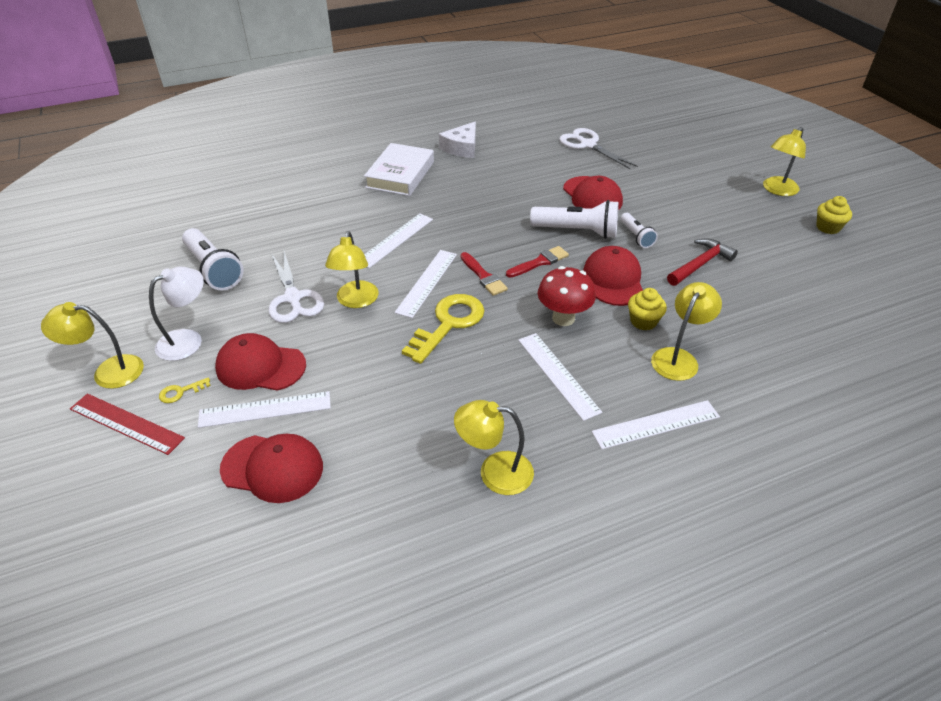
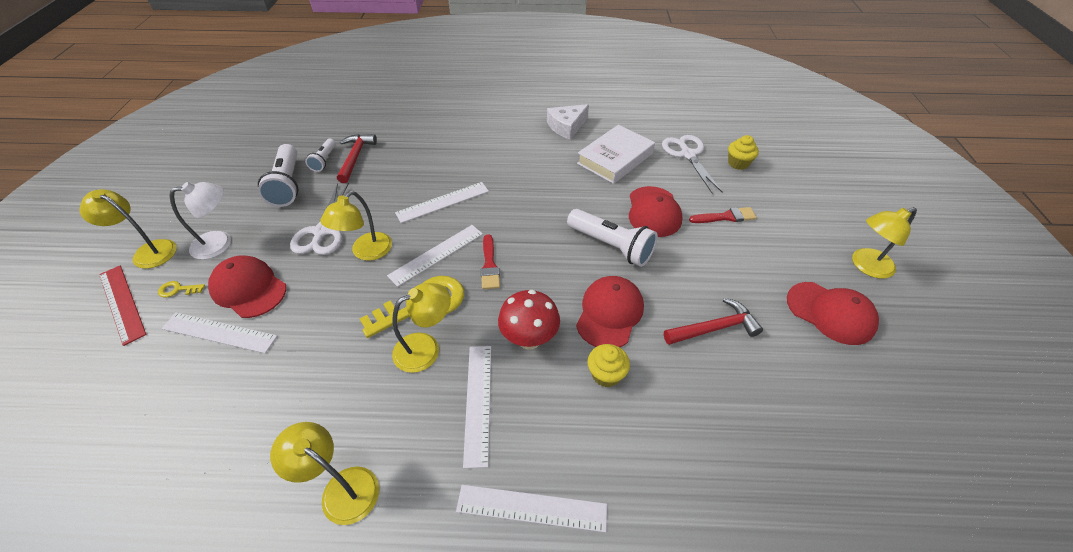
camera: 25 degrees right, 5 degrees up
(267, 226) = (355, 157): none -> red hammer
(272, 468) = (179, 394): red cap -> red cap (830, 313)
(400, 174) = (494, 139): white book -> white book (615, 158)
(539, 262) = (551, 268): red brush -> red brush (725, 217)
(636, 236) = (667, 271): white flashlight -> white flashlight (324, 160)
(678, 358) = (612, 434): yellow lamp -> yellow lamp (426, 348)
(828, 227) = (901, 334): yellow cupcake -> yellow cupcake (738, 163)

